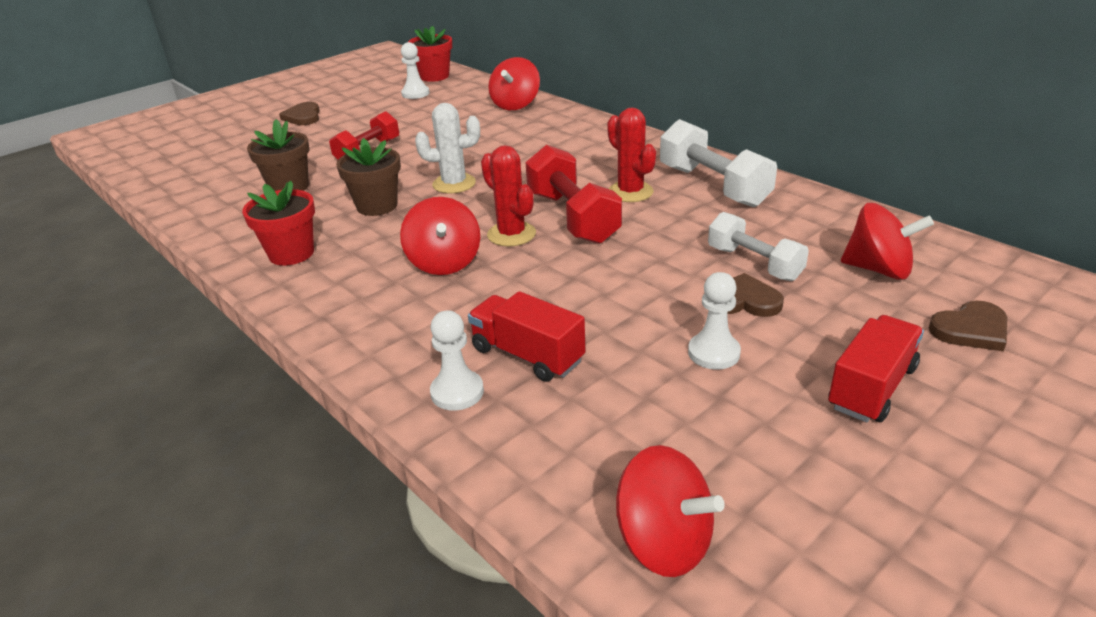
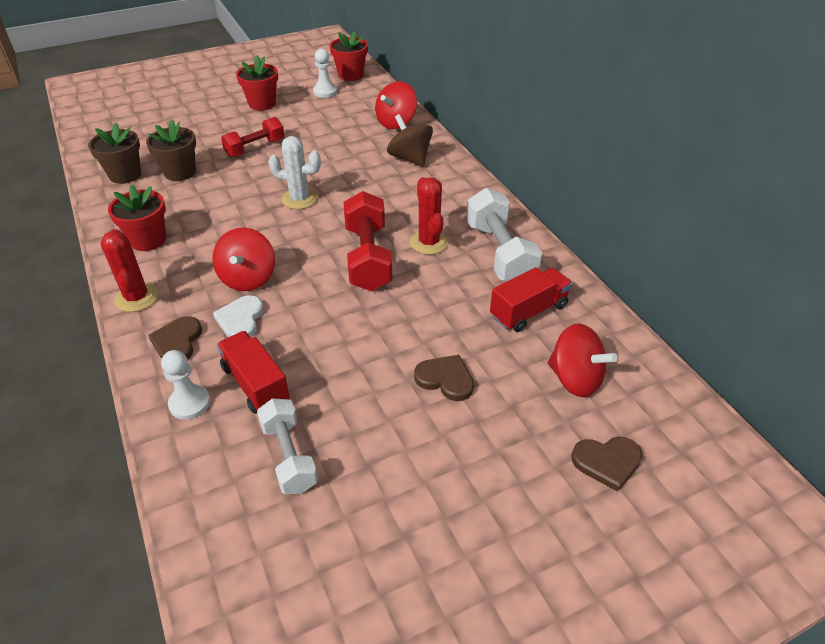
camera: 15 degrees right, 10 degrees up
(303, 117) = (228, 99): brown heart -> brown heart (177, 342)
(348, 114) = (262, 104): none -> red flower pot
(377, 206) = (231, 208): brown flower pot -> brown flower pot (125, 175)
(463, 301) = (241, 319): none -> white heart
(511, 234) = (312, 263): red cactus -> red cactus (136, 298)
(554, 130) = (410, 158): none -> brown spinning top
(664, 542) = (250, 577): red spinning top -> none
(714, 353) = (390, 423): white pawn -> none
(754, 263) = (478, 344): white dumbbell -> white dumbbell (289, 456)
(871, 387) = (486, 493): red truck -> red truck (528, 311)

